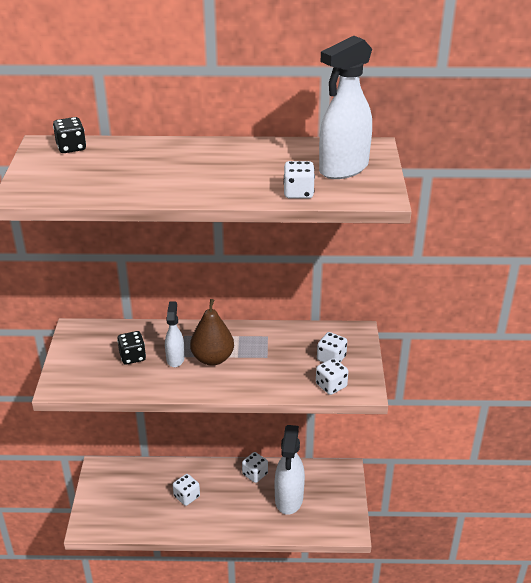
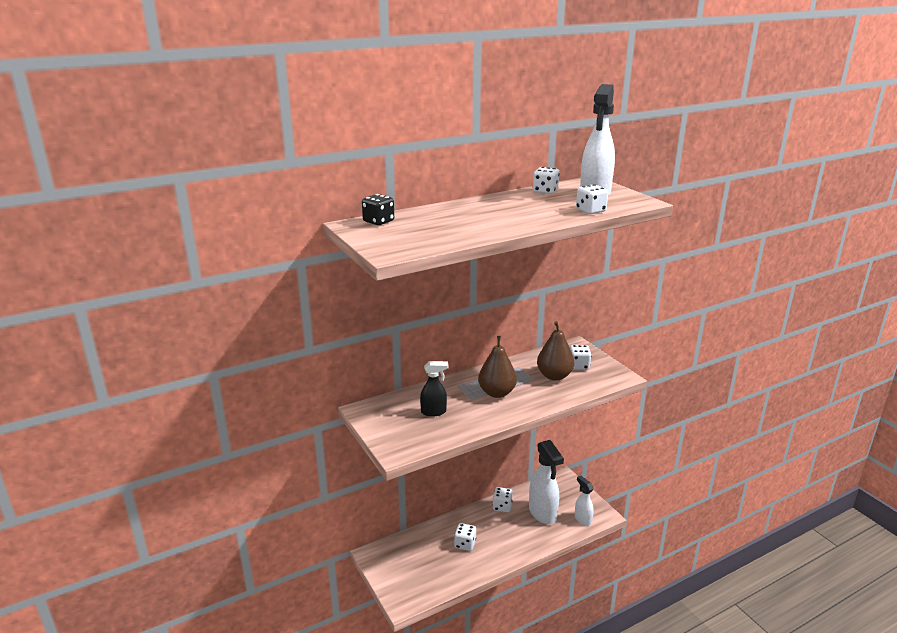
camera: 30 degrees left, 10 degrees down
(132, 357) = (434, 412): black dice -> black spray bottle
(175, 359) = (469, 402): white spray bottle -> white spray bottle (582, 519)
(291, 361) = (554, 376): none -> brown pear
(331, 385) = (598, 381): white dice -> white dice (545, 191)

